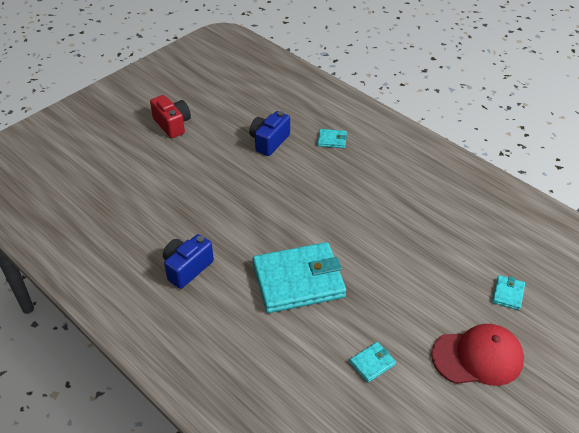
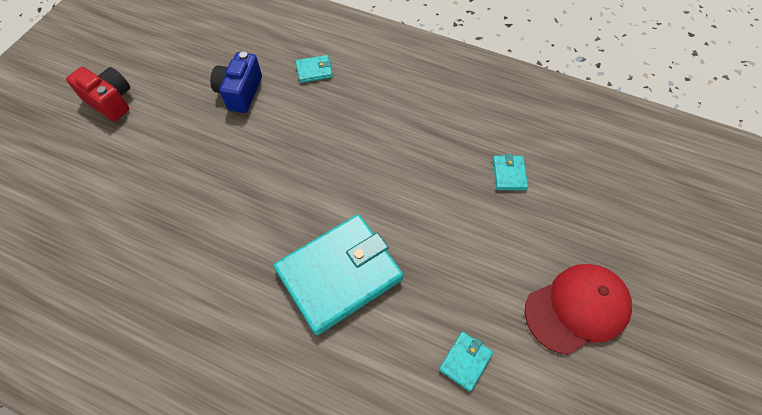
camera: 20 degrees left, 15 degrees up
(187, 268) = (193, 303): blue camera -> none
(508, 294) = (577, 213): turquoise wallet -> turquoise wallet (509, 174)

